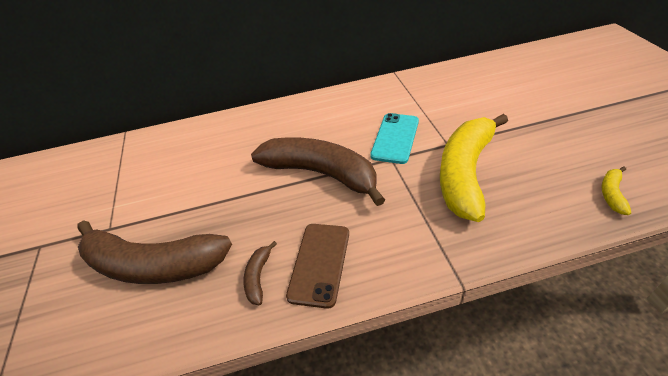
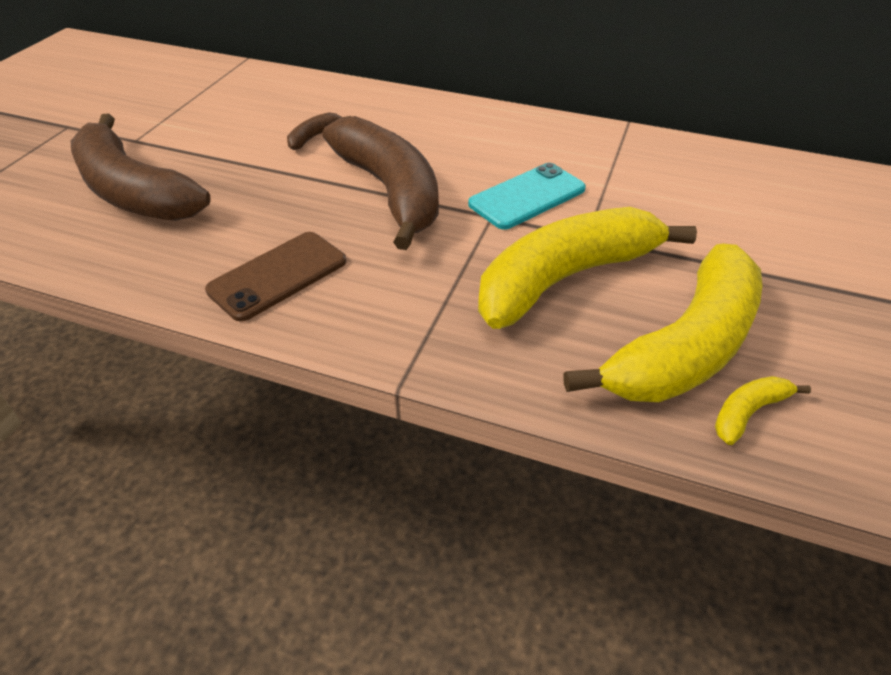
camera: 30 degrees right, 0 degrees up
(258, 277) = (207, 254): brown banana -> brown banana (314, 137)
(554, 178) = (685, 347): none -> yellow banana

